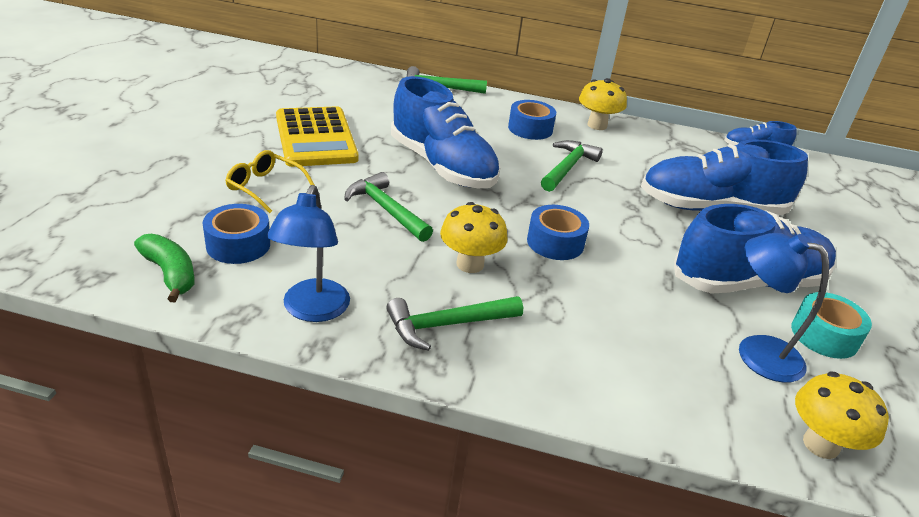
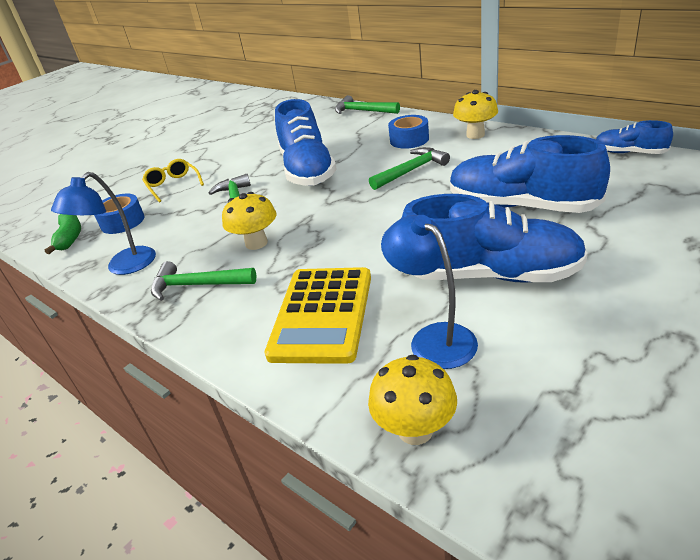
camera: 35 degrees right, 0 degrees up
(315, 138) = (237, 151): yellow calculator -> yellow calculator (322, 315)
(555, 242) = (339, 230): blue tape -> none
(824, 335) = (527, 332): turquoise tape -> none

